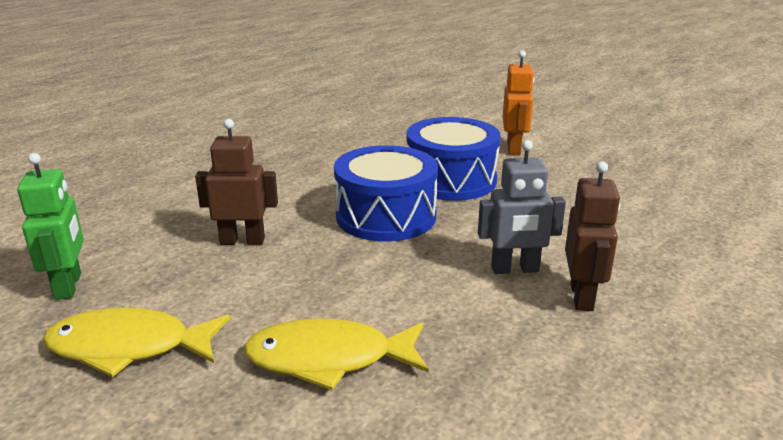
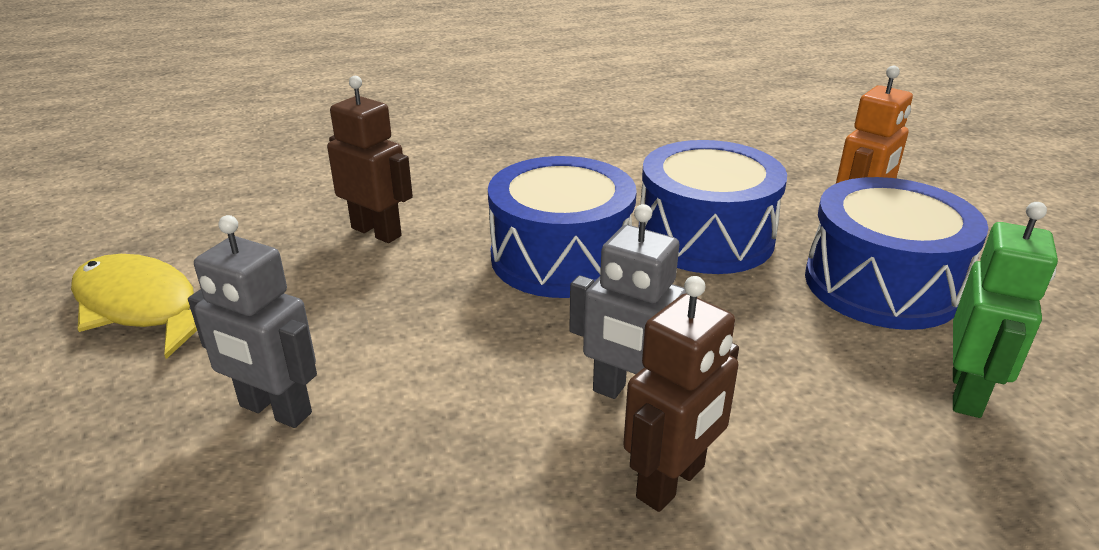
camera: 35 degrees right, 5 degrees up
(69, 286) = (182, 223): green robot -> green robot (967, 393)
(329, 359) = (275, 410): yellow fish -> grey robot
(562, 176) = (881, 284): none -> blue drum

